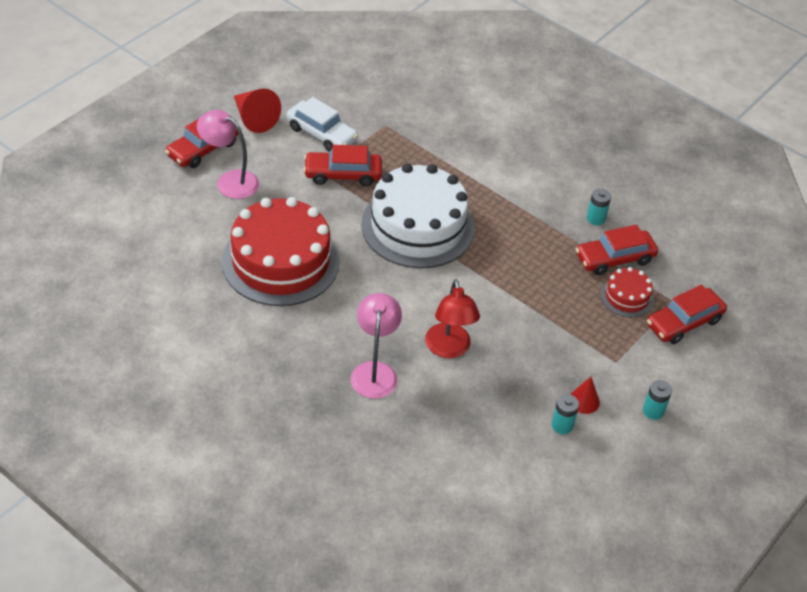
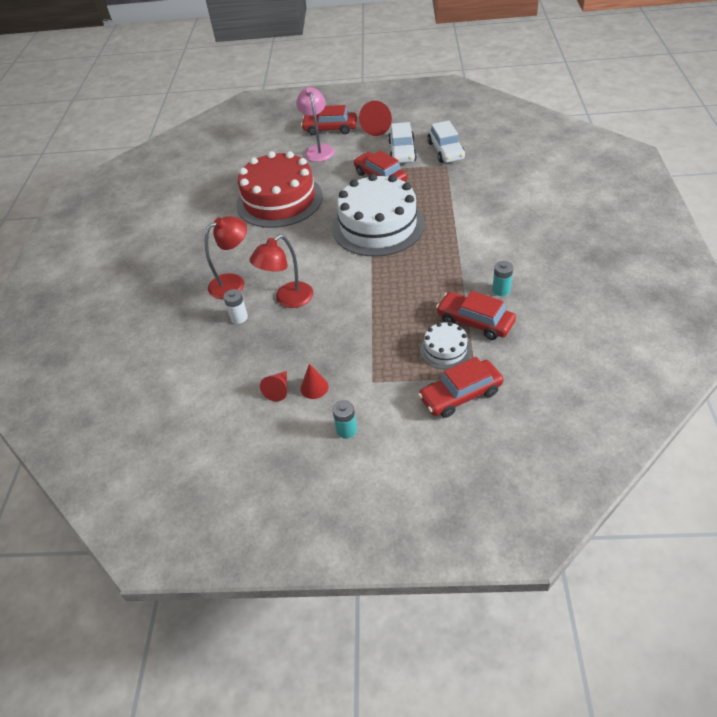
camera: 60 degrees right, 0 degrees up
(362, 109) = (445, 150): none -> white car
(374, 371) = (233, 283): pink lamp -> red lamp
(433, 397) = (239, 317): none -> white battery
(562, 425) = (278, 390): turquoise battery -> red cone
(627, 296) = (445, 350): red cake -> white cake
(684, 322) = (460, 395): red car -> red car turned 45 degrees counterclockwise

